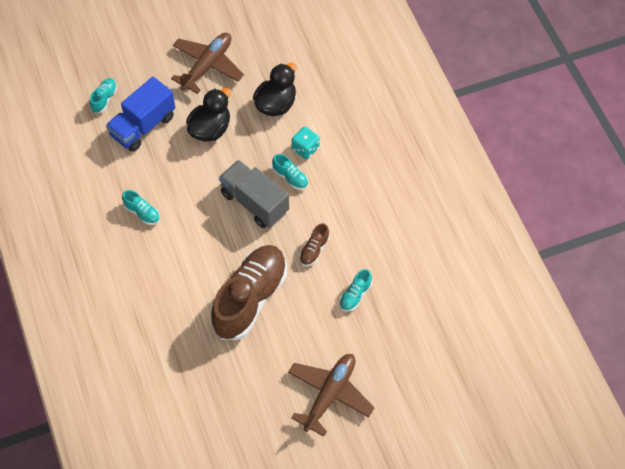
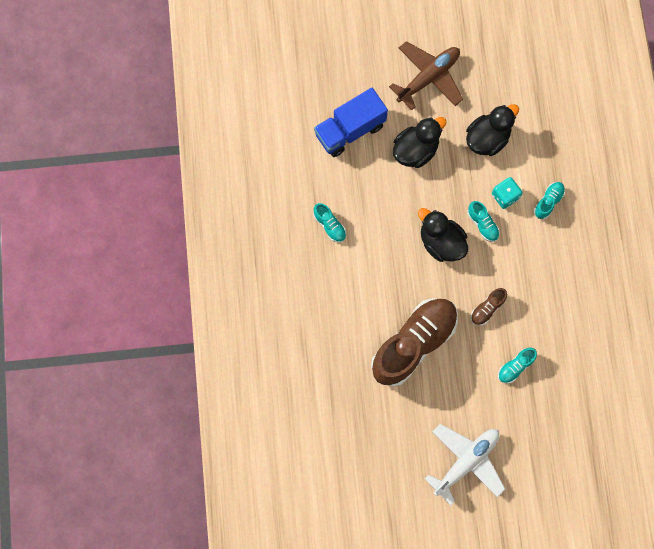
camera: 15 degrees right, 15 degrees up
(104, 99) = (318, 90): turquoise shoe -> turquoise shoe (548, 202)
(254, 202) = (441, 242): grey truck -> black duck
(330, 395) = (466, 462): brown plane -> white plane

